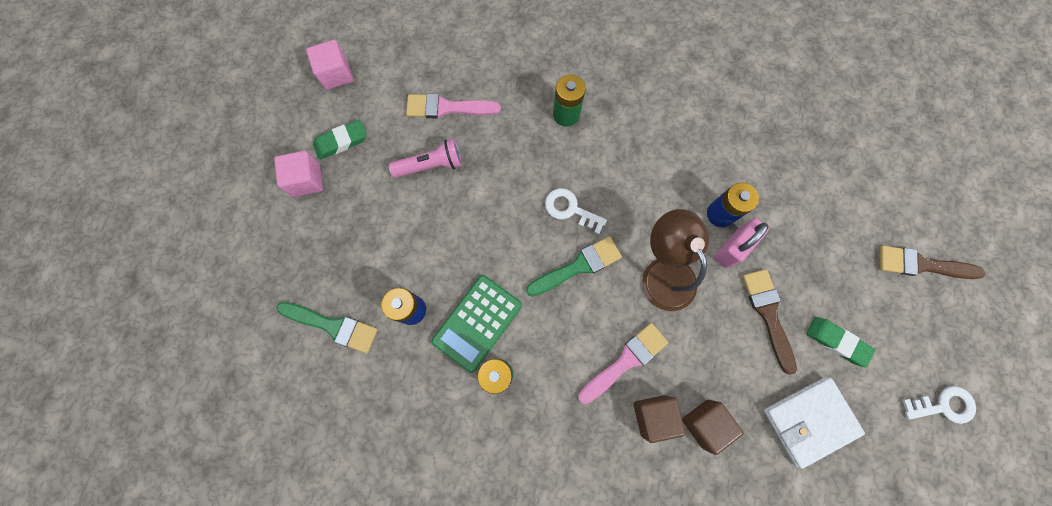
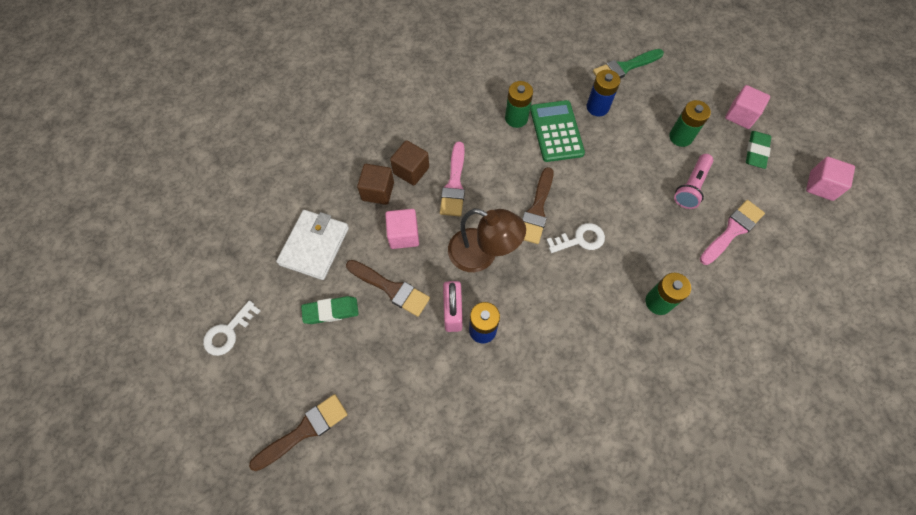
camera: 135 degrees right, 10 degrees down
(381, 211) = (680, 137): none -> green battery
(578, 266) = (537, 210): green brush -> brown brush
(717, 353) = (403, 235): none -> pink cube

